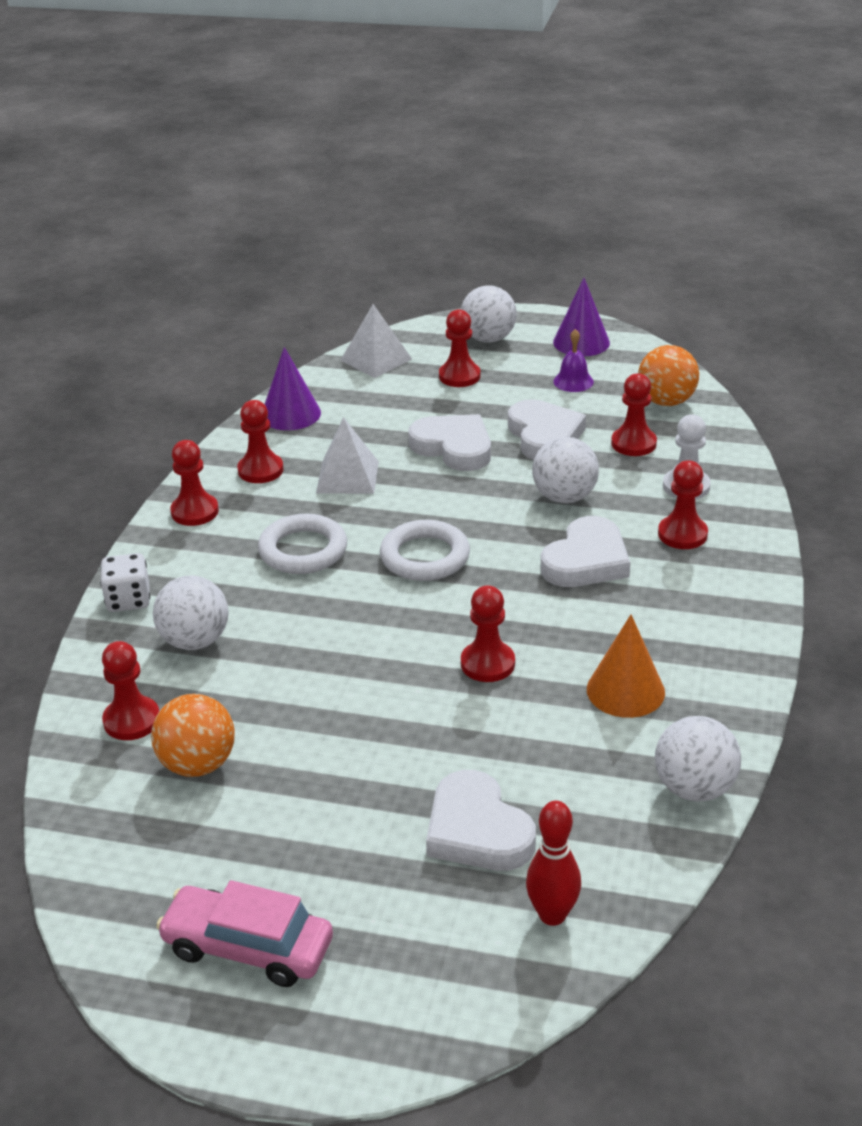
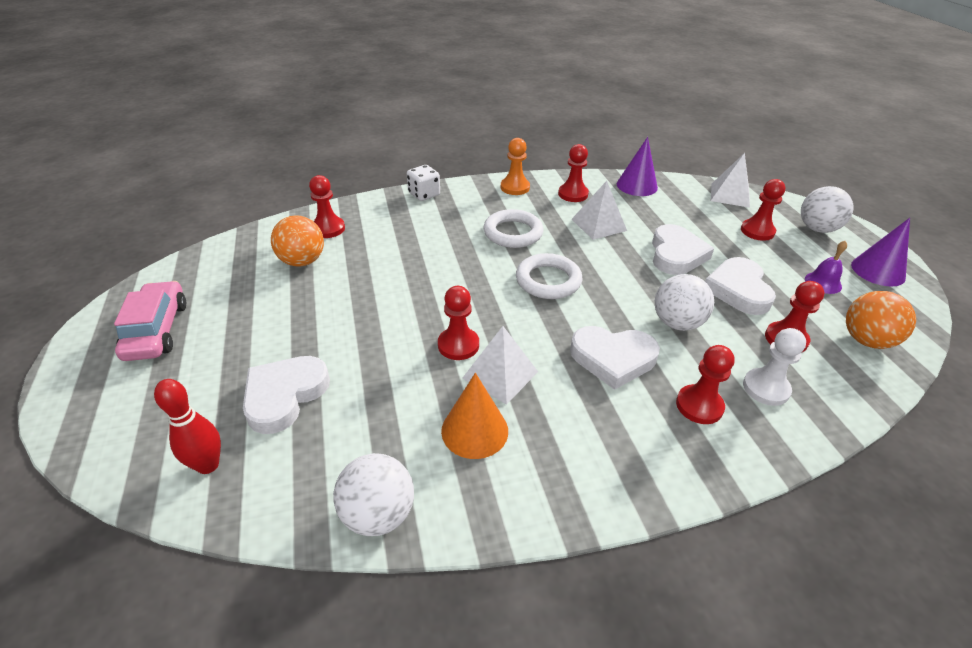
camera: 60 degrees right, 5 degrees up
(195, 512) = (515, 187): red pawn -> orange pawn
(195, 641) = (404, 225): white ball -> none
(544, 436) = (738, 290): white heart -> white heart turned 135 degrees clockwise
(557, 647) = (500, 374): none -> white pyramid

